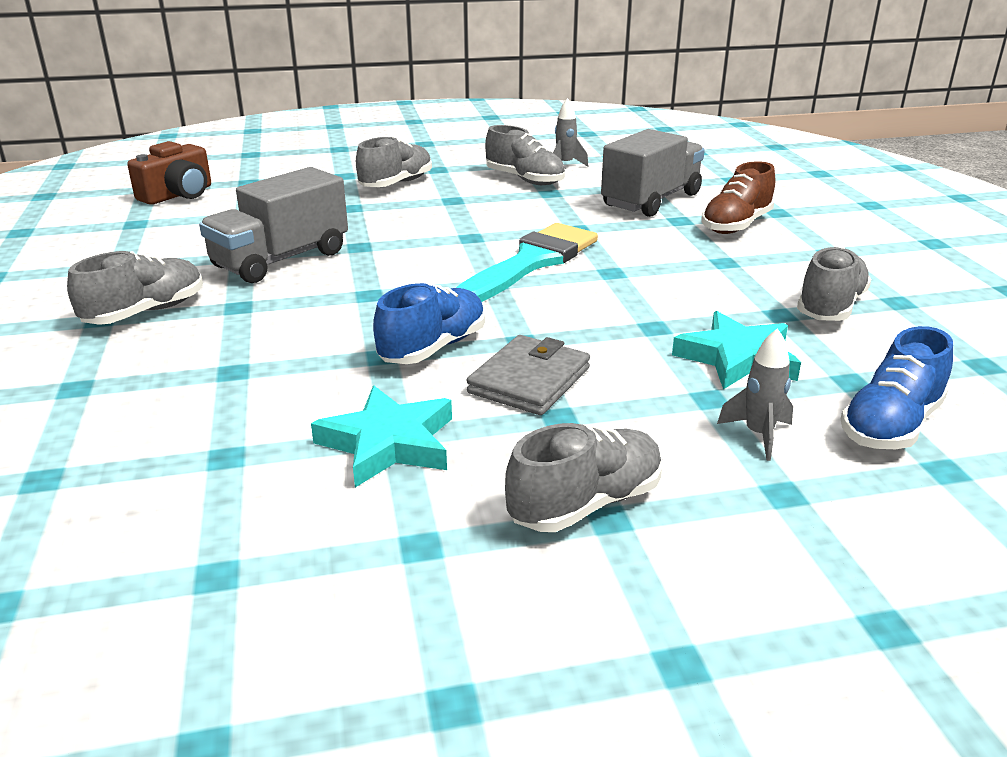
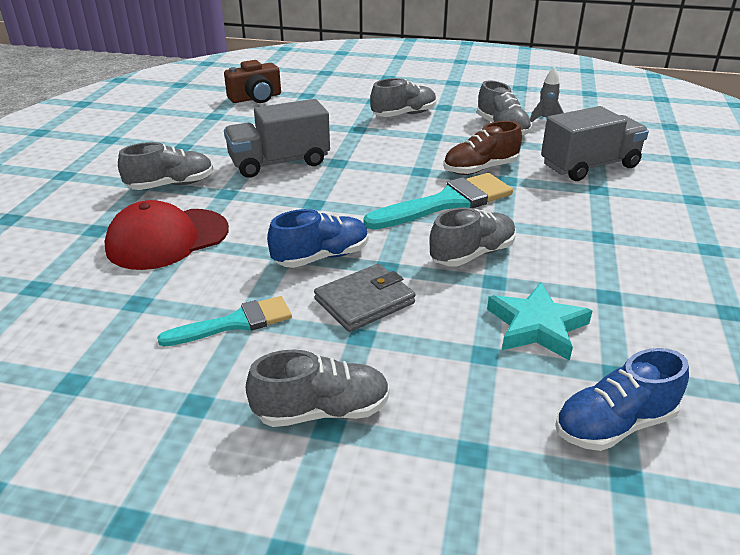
camera: 25 degrees right, 5 degrees up
(200, 374) = (167, 239): none -> red cap
(388, 443) = (235, 323): turquoise star -> turquoise brush
(736, 225) = (643, 204): brown shoe -> brown shoe (480, 169)
(758, 435) = (495, 398): grey rocket -> none
(830, 307) = (659, 301): grey shoe -> grey shoe (472, 254)

